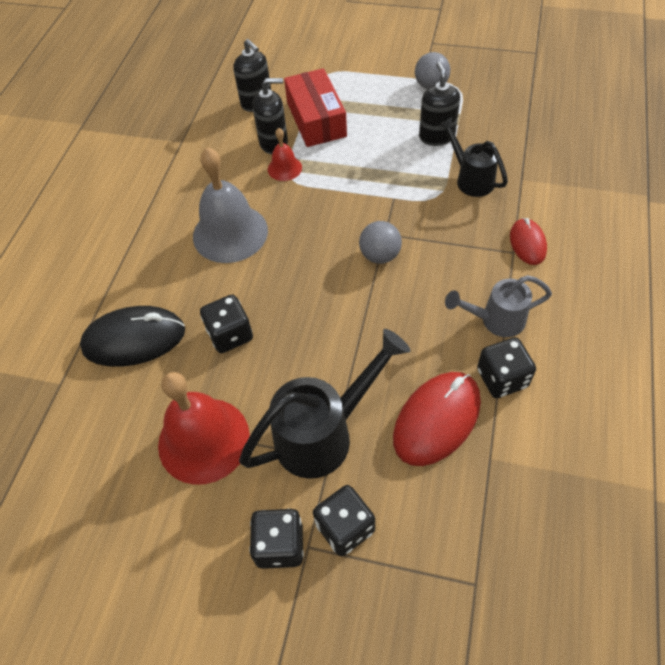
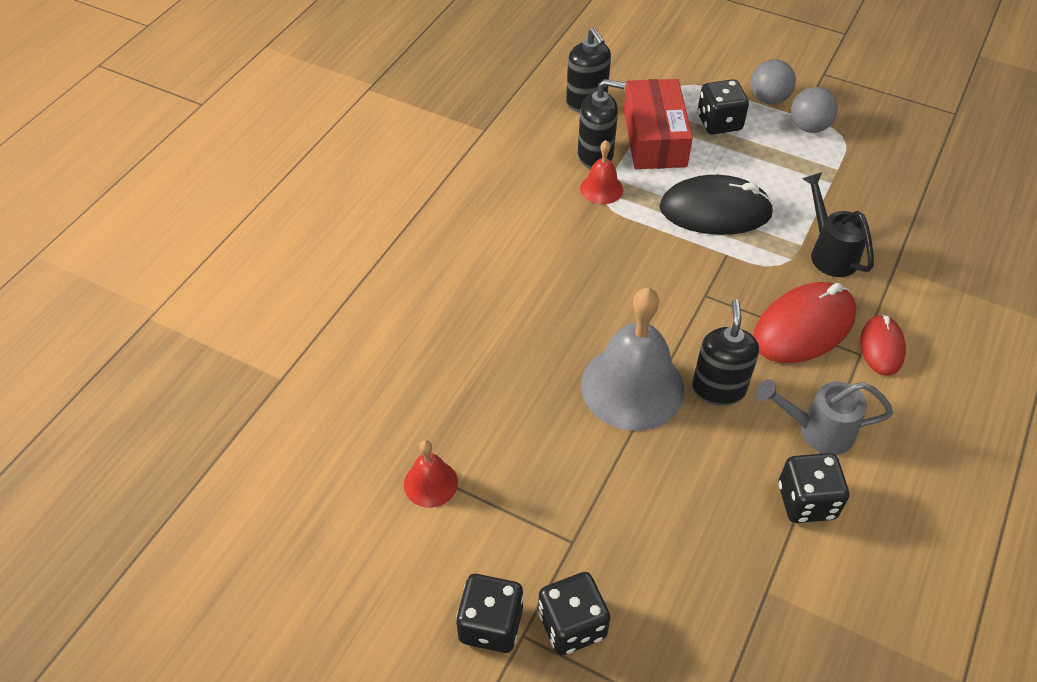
camera: 10 degrees right, 5 degrees down
(134, 339) = (377, 349): black mouse -> black mouse (715, 211)
(203, 440) = (430, 483): red bell -> red bell, size x0.49
(230, 233) = (517, 251): grey bell -> grey bell (632, 387)
(230, 335) = (489, 370): black dice -> black dice (719, 122)
(325, 433) = (574, 511): black watering can -> none
(380, 255) = (692, 319): grey ball -> grey ball (768, 99)
(436, 136) = (800, 191): black soap dispenser -> black soap dispenser (718, 389)
(437, 420) = (713, 530): red mouse -> red mouse (803, 327)

